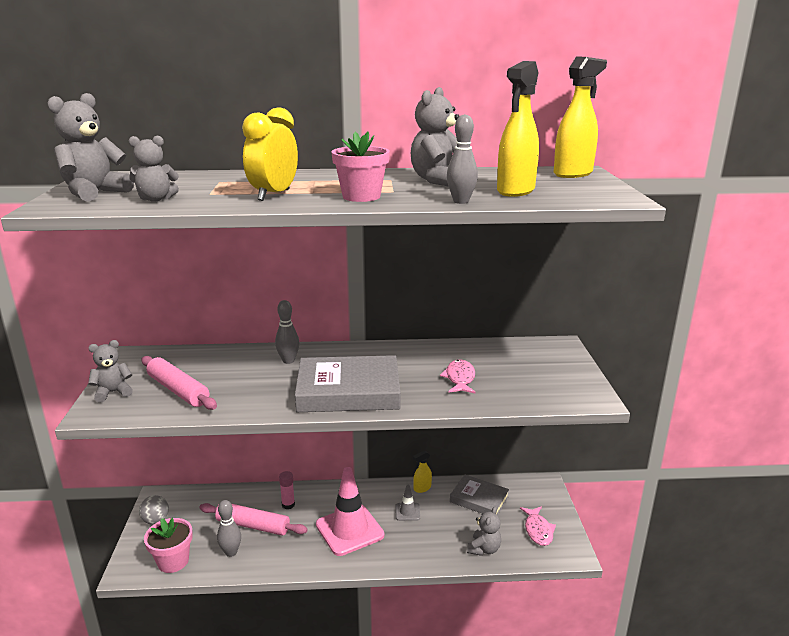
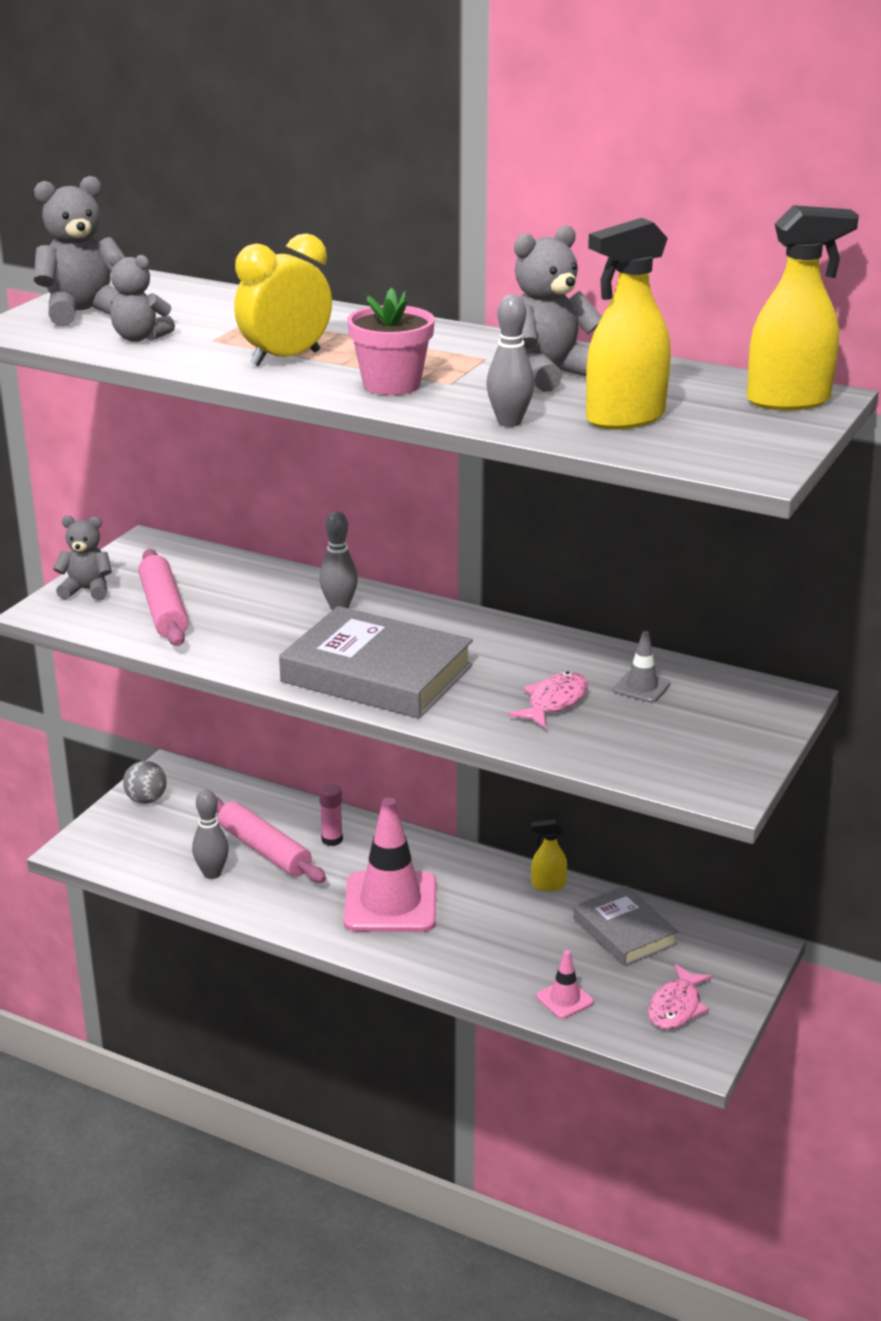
camera: 30 degrees right, 5 degrees up
(173, 561) = (134, 858): pink flower pot -> none
(407, 512) = (495, 909): grey traffic cone -> grey traffic cone (641, 687)
(484, 549) = (564, 999): grey teddy bear -> pink traffic cone

